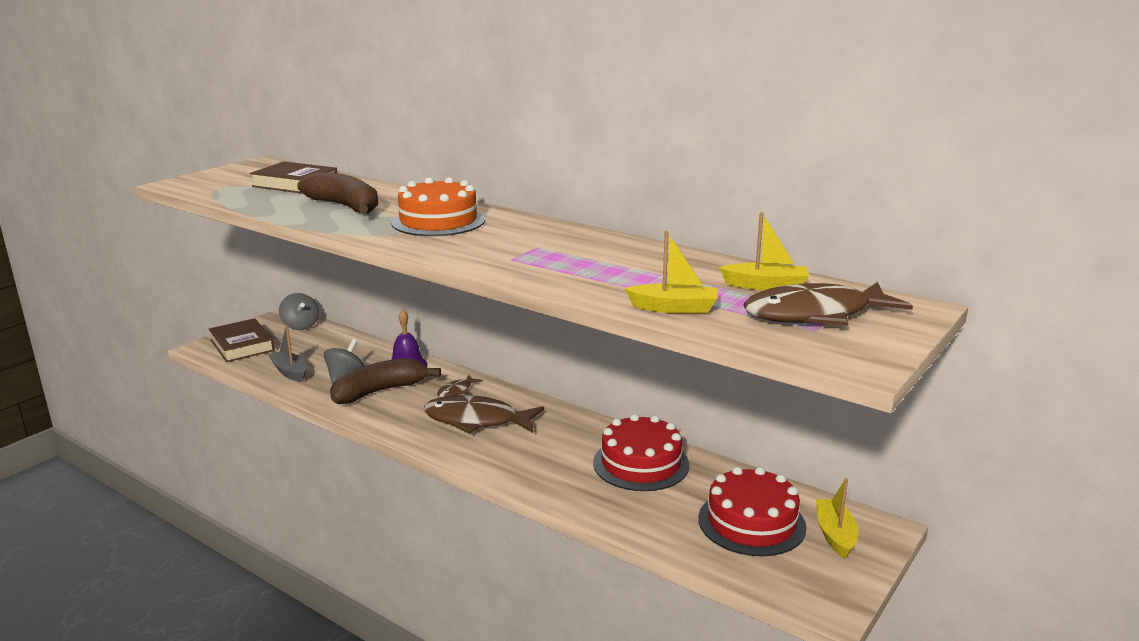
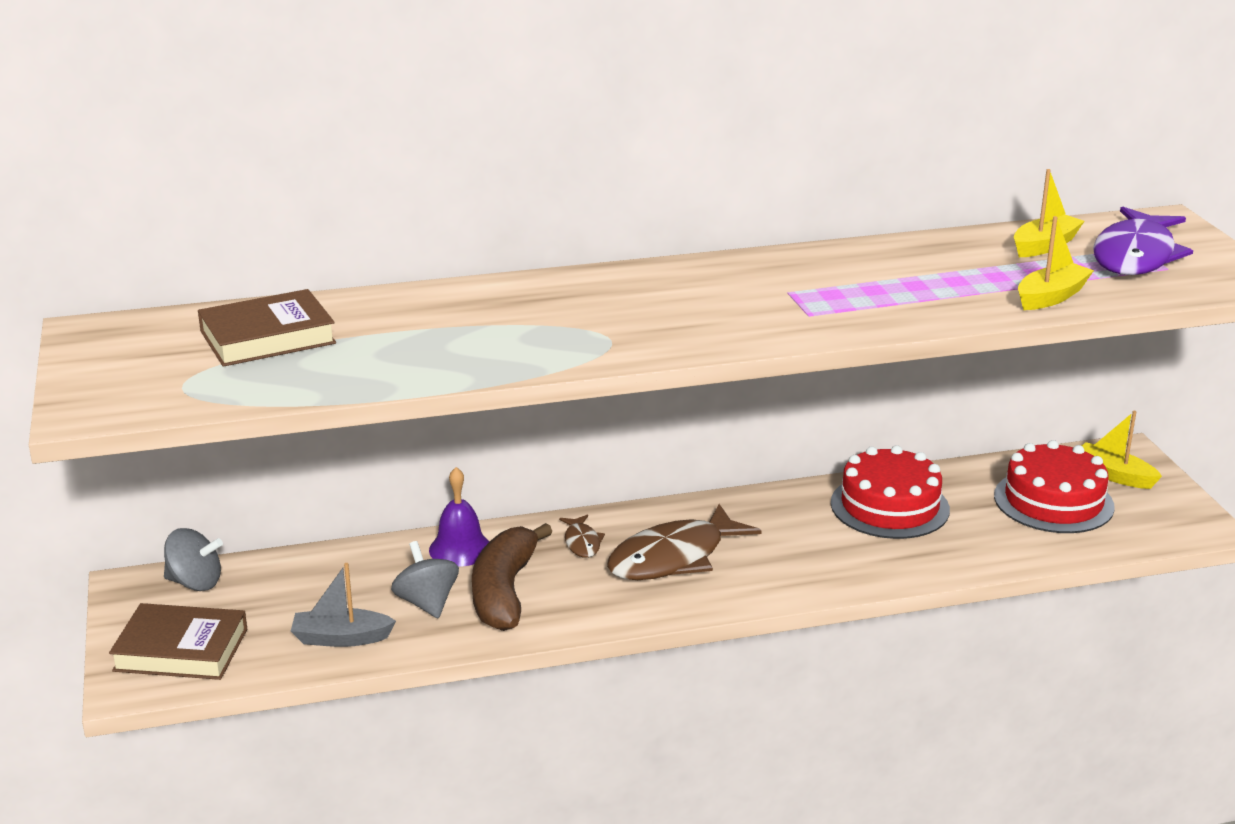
camera: 50 degrees left, 5 degrees up
(345, 206) = (446, 337): brown banana -> none
(438, 221) = (609, 307): orange cake -> none
(815, 314) = (1135, 255): brown fish -> purple fish

